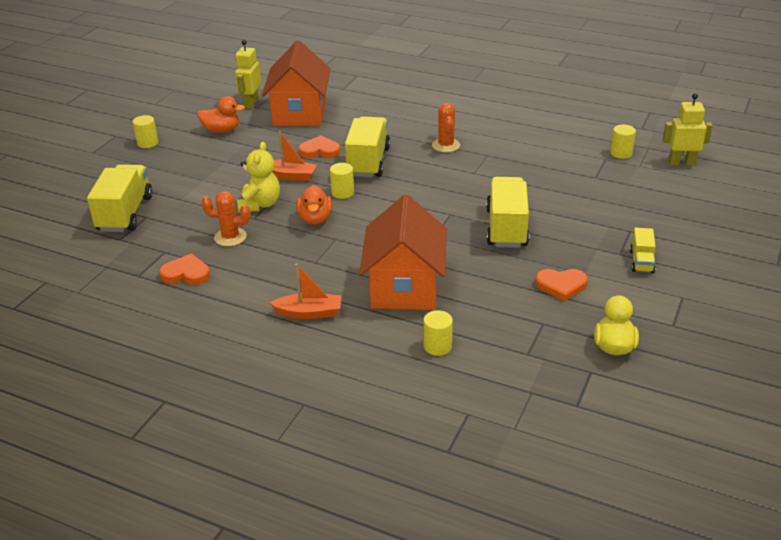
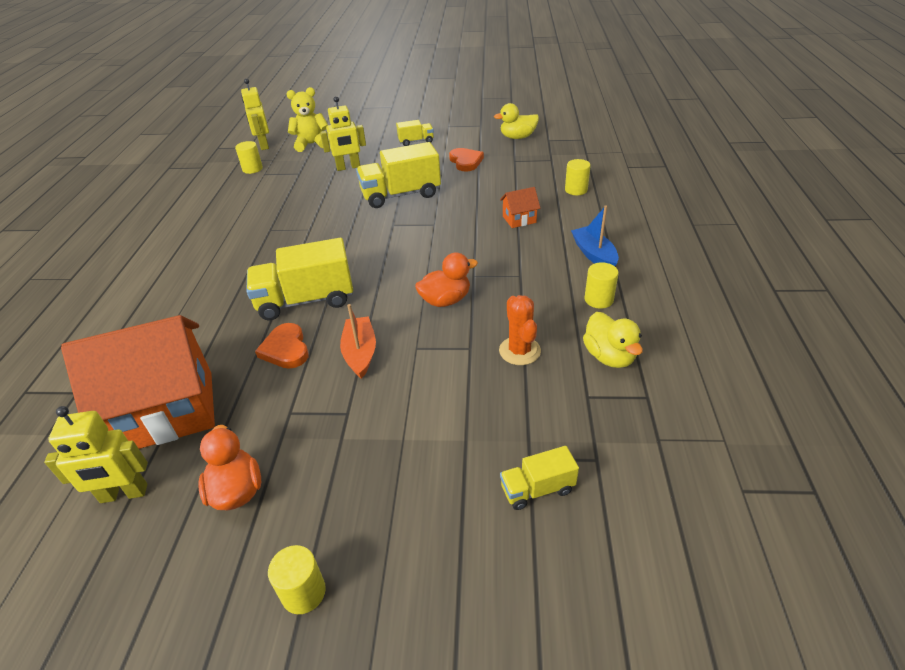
camera: 110 degrees left, 5 degrees up
(125, 214) = (537, 489): yellow truck -> yellow truck, size x0.52
(186, 273) = (609, 356): orange heart -> yellow duck
(260, 204) = (439, 354): yellow teddy bear -> yellow teddy bear (311, 144)
(309, 313) = (594, 254): orange boat -> blue boat
(342, 193) = (382, 298): yellow cylinder -> yellow cylinder (598, 299)
(404, 287) = (519, 219): orange house -> orange house, size x0.42
(446, 145) = (253, 258): orange cactus -> none
(592, 206) = (348, 167): none -> yellow robot

